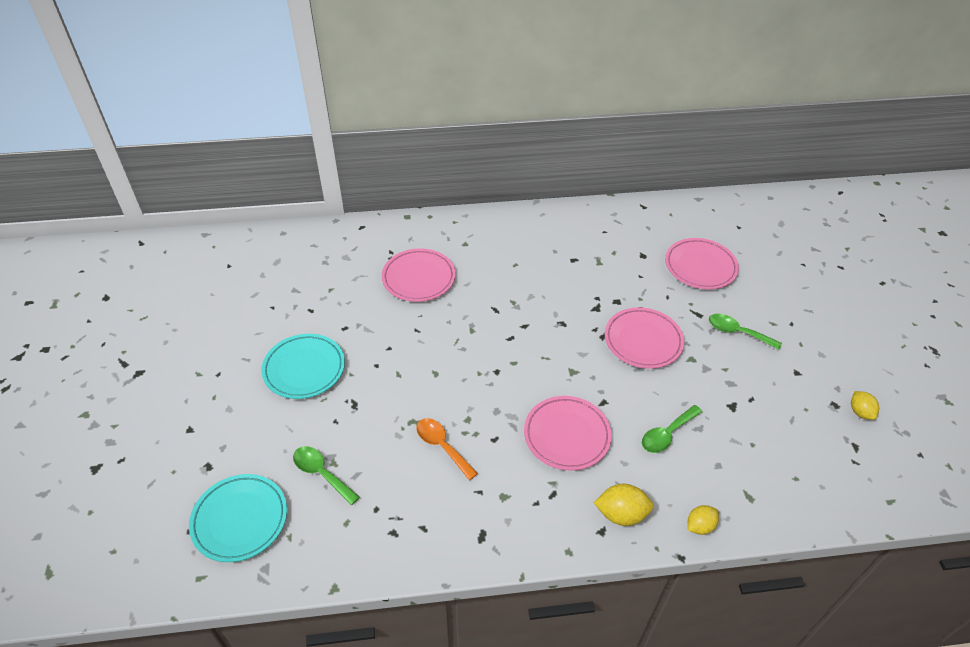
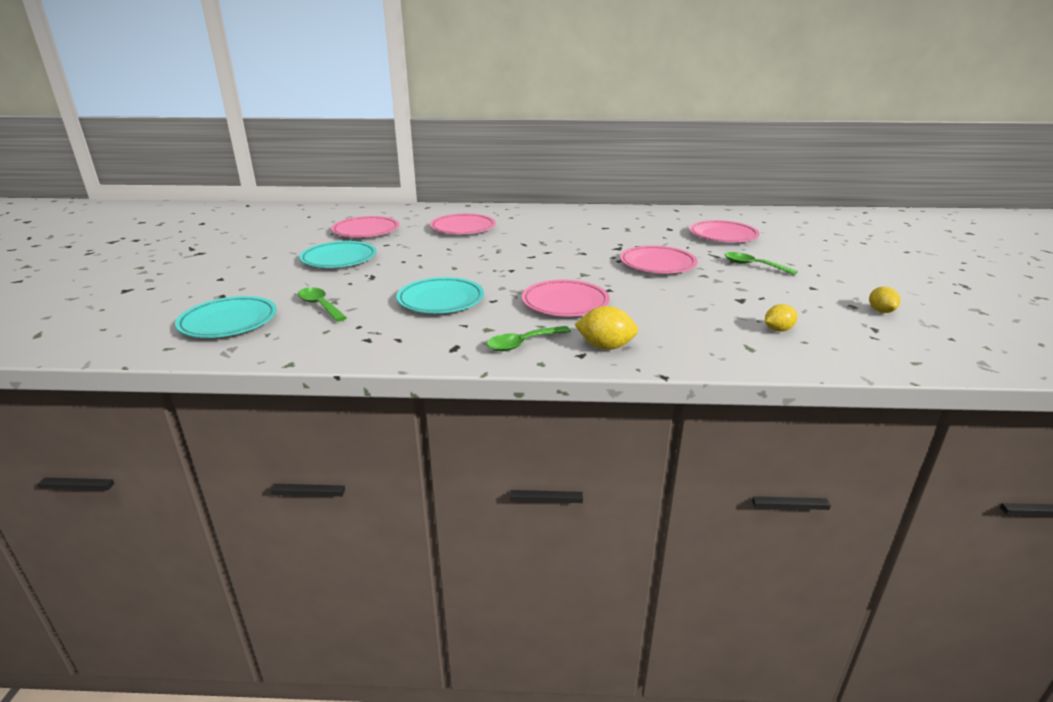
camera: 10 degrees right, 20 degrees down
(310, 297) = (366, 231): none -> pink plate
(442, 446) = (440, 300): orange spoon -> turquoise plate
(667, 434) = (668, 309): green spoon -> green spoon (522, 344)
(699, 526) = (690, 360): yellow lemon -> yellow lemon (778, 330)

